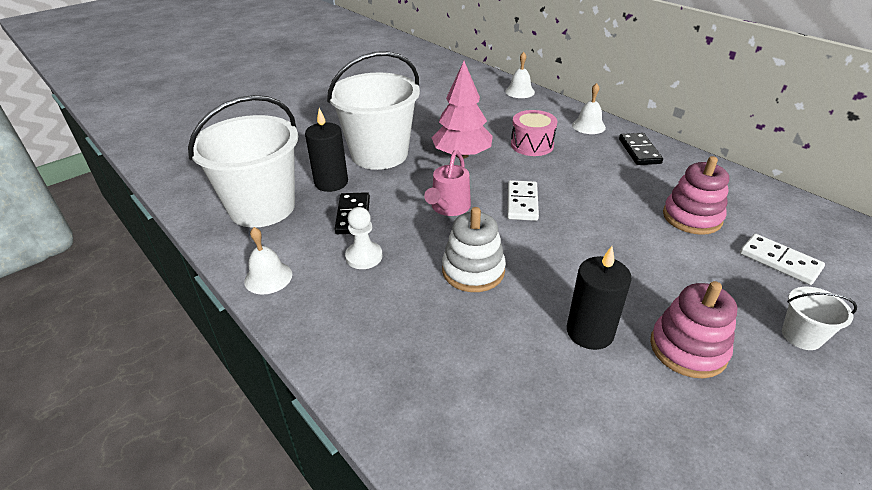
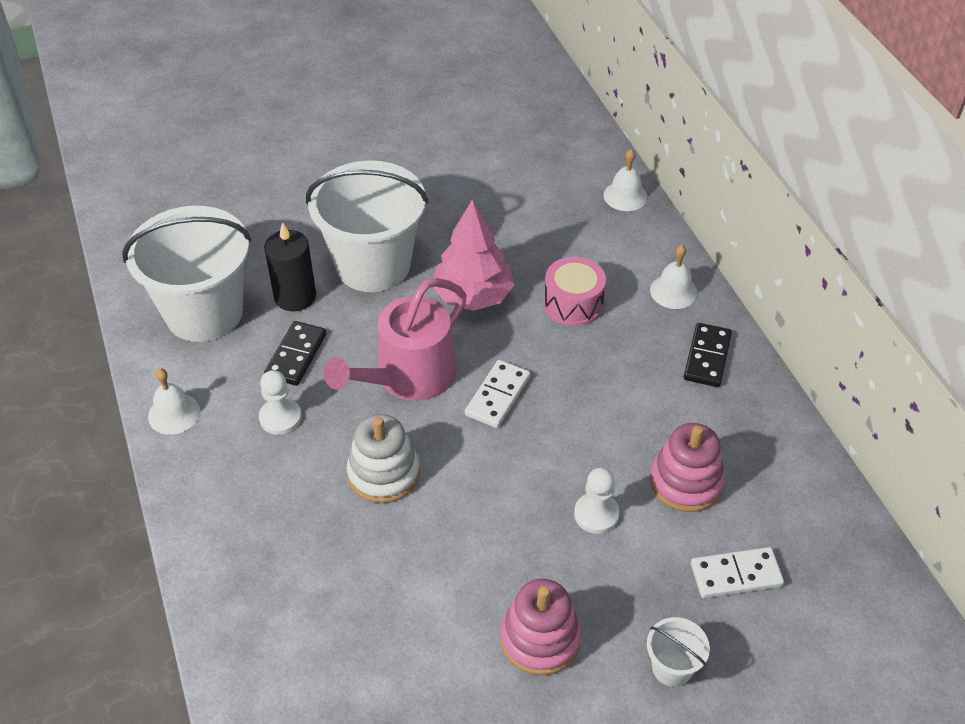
camera: 20 degrees right, 10 degrees up
(449, 207) = (408, 376): pink watering can -> pink watering can, size x1.61
(590, 332) = (455, 586): black candle -> none
(651, 252) = (596, 514): none -> white pawn
(779, 261) = (736, 575): white domino -> white domino turned 75 degrees counterclockwise

